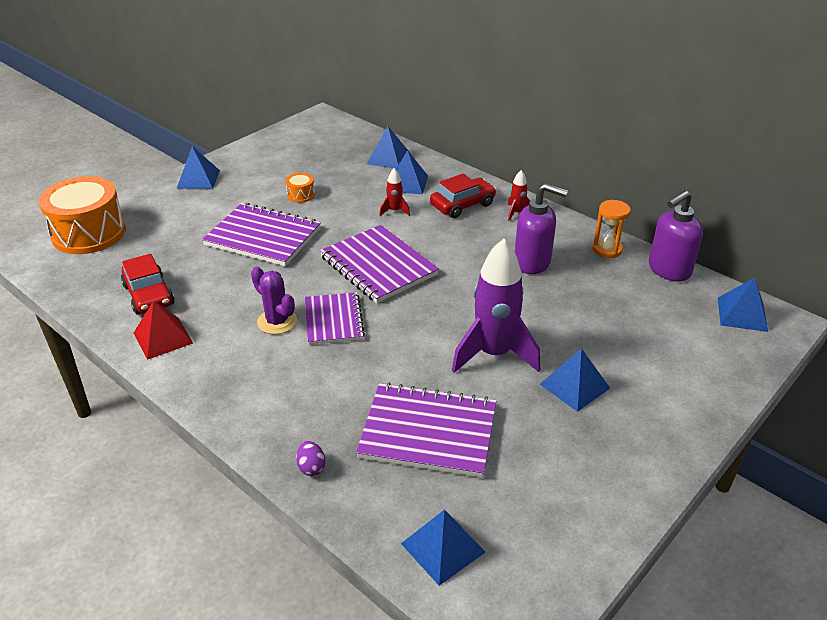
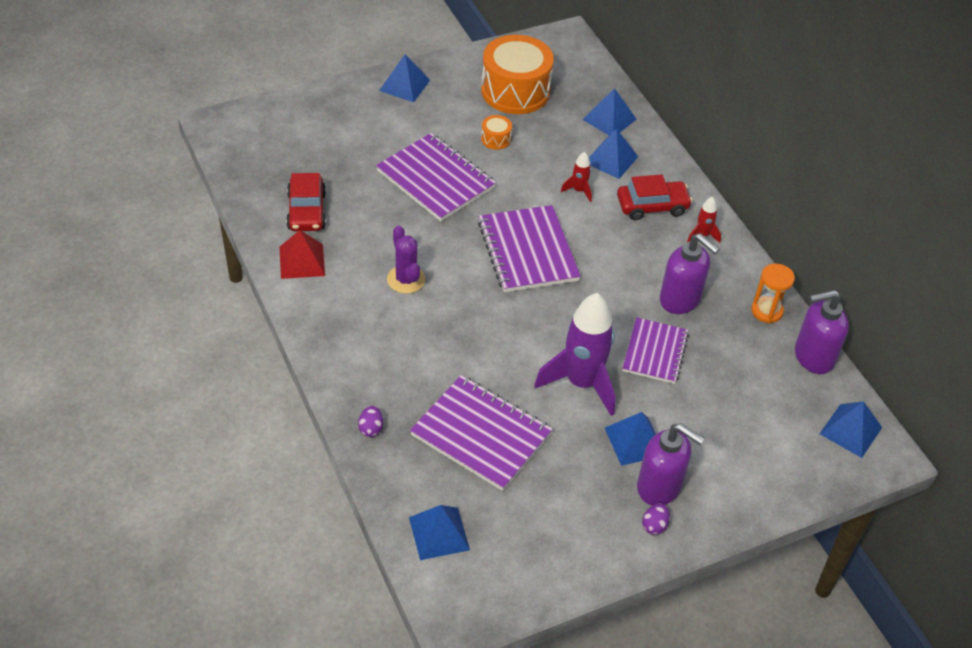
camera: 20 degrees right, 10 degrees up
(89, 233) = (278, 121): orange drum -> orange drum (515, 91)
(333, 320) = (456, 296): purple notebook -> purple notebook (655, 352)
(625, 417) = (659, 487): none -> purple soap dispenser
(646, 454) = (654, 526): none -> purple egg

